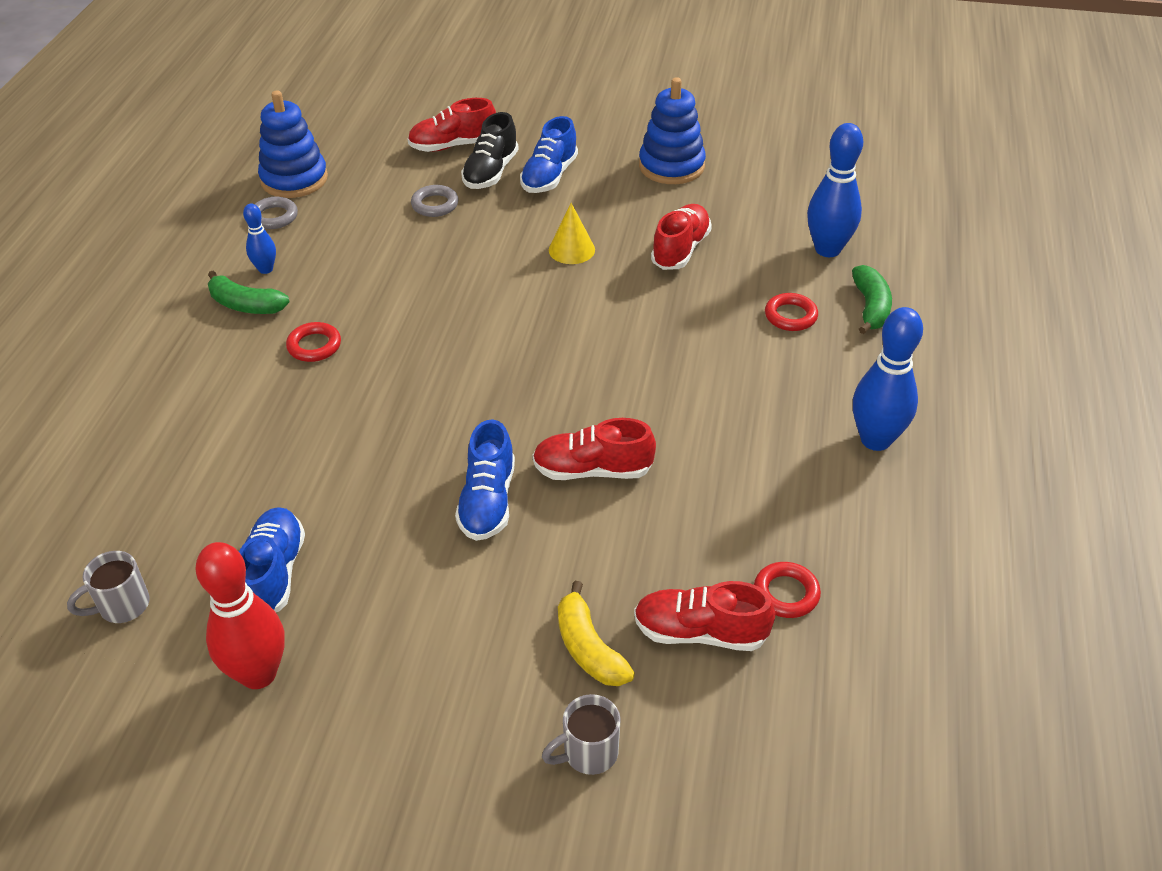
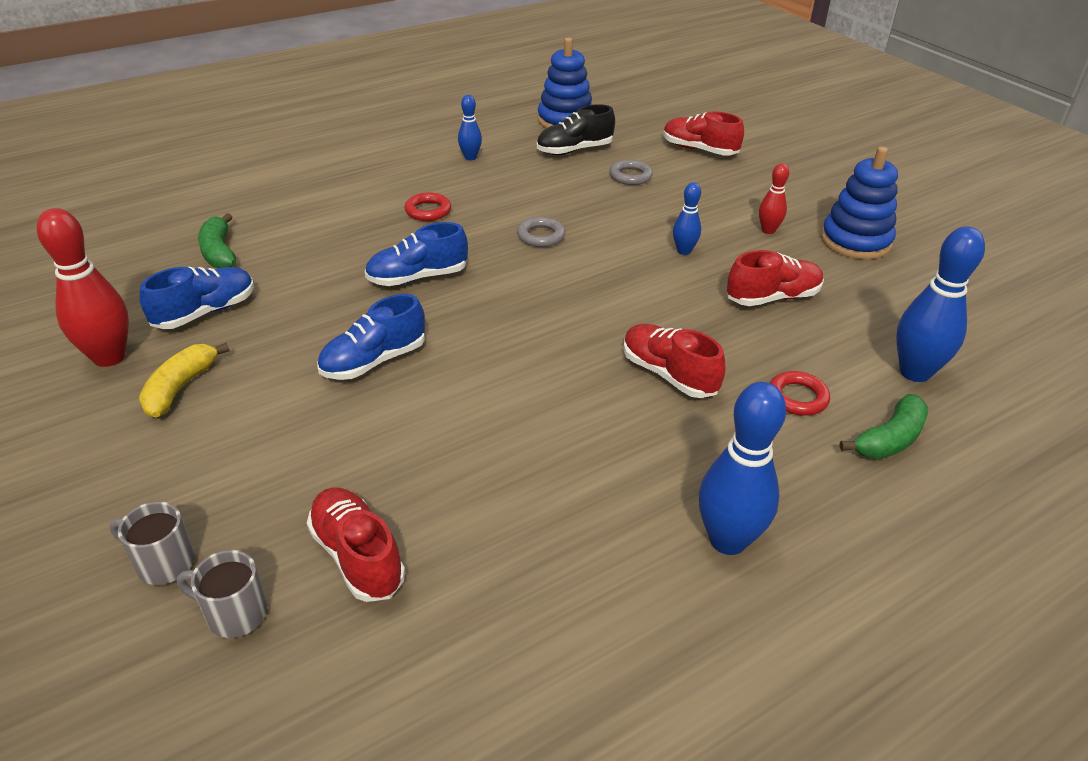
camera: 45 degrees right, 5 degrees down
(122, 606) = (121, 275): grey mug -> grey mug (234, 614)
(246, 305) = (429, 169): green banana -> green banana (219, 252)
(274, 217) = (521, 134): grey ring -> grey ring (541, 236)
(491, 172) = (701, 177): black shoe -> black shoe (574, 150)
(549, 176) = (741, 200): blue shoe -> blue shoe (417, 277)
(571, 249) = (684, 251): yellow cone -> blue bowling pin
(589, 648) = (276, 499): yellow banana -> yellow banana (180, 388)
(592, 470) = (468, 392): red shoe -> red shoe (669, 374)
(604, 193) = (768, 230): none -> red bowling pin
(786, 593) = (461, 587): red ring -> none

